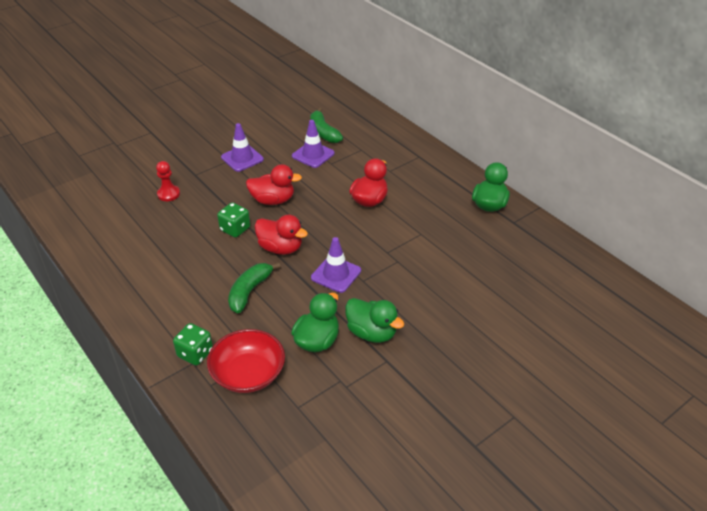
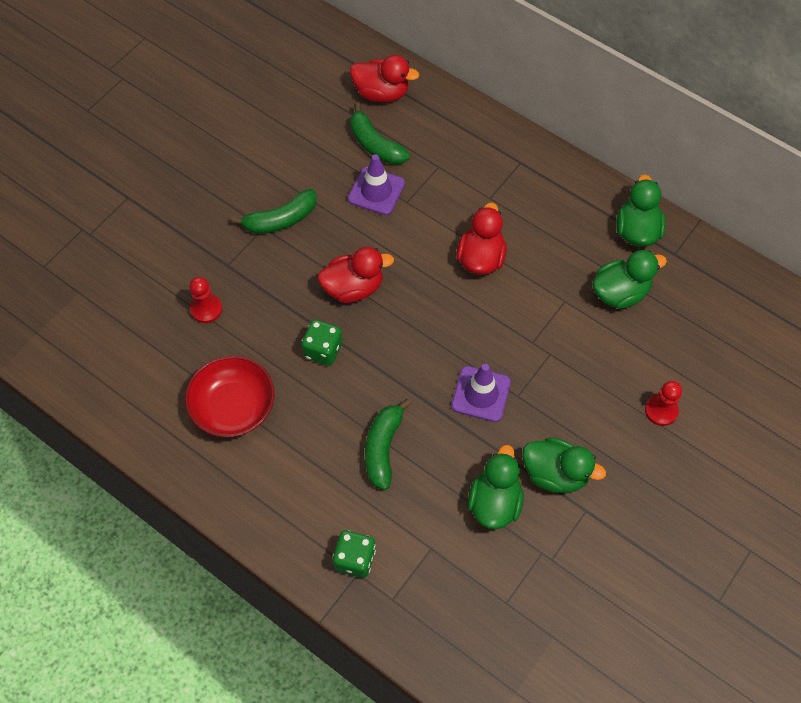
camera: 15 degrees left, 20 degrees up
(242, 158) = (280, 220): purple traffic cone -> green banana
(248, 373) = (430, 571): red bowl -> red bowl (233, 407)
(280, 248) = (395, 368): red duck -> red duck (381, 93)
(464, 236) = (620, 293): none -> green duck
(470, 310) = (661, 410): none -> red pawn

